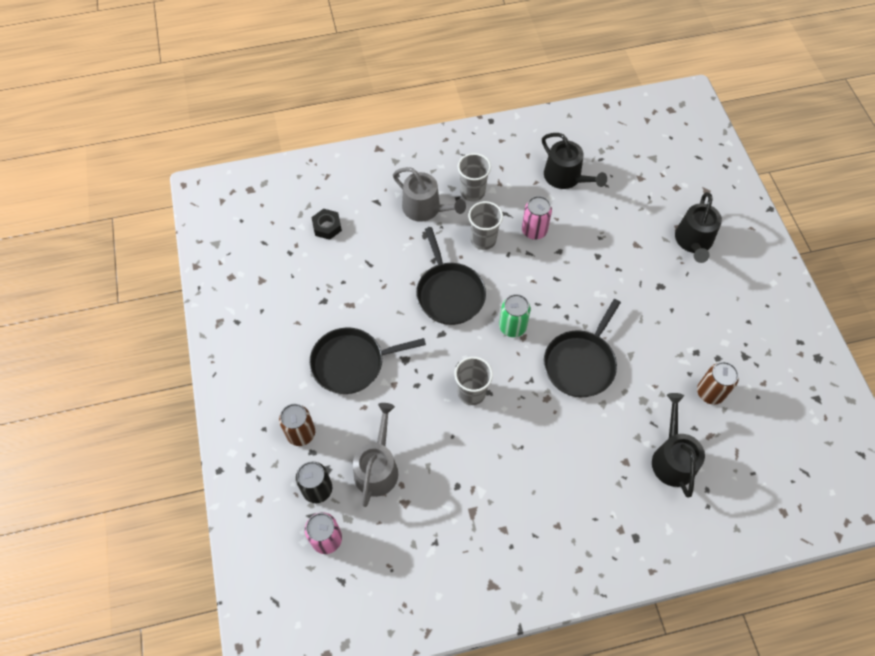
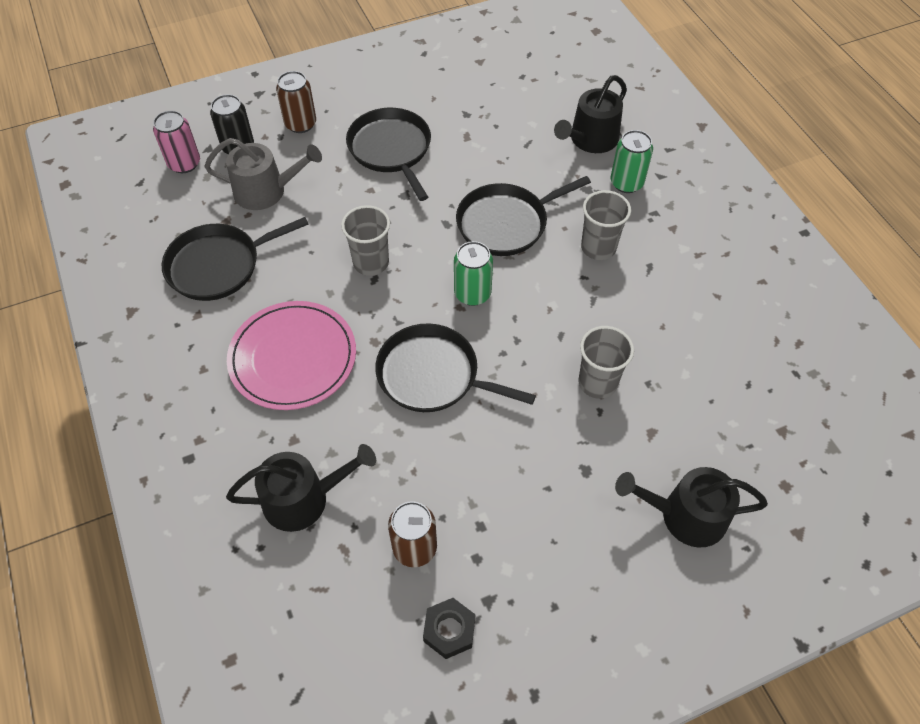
camera: 80 degrees right, 5 degrees down
(327, 227) = (567, 100): black nut -> black nut (449, 630)
(425, 208) = (626, 183): grey watering can -> green can
(454, 510) = (219, 265): none -> black pan
(472, 192) = (671, 227): grey cup -> grey cup (597, 382)
(534, 231) = (632, 302): pink can -> none
(554, 457) = (293, 357): none -> pink plate
(566, 177) = (741, 331): black watering can -> black watering can (590, 140)

